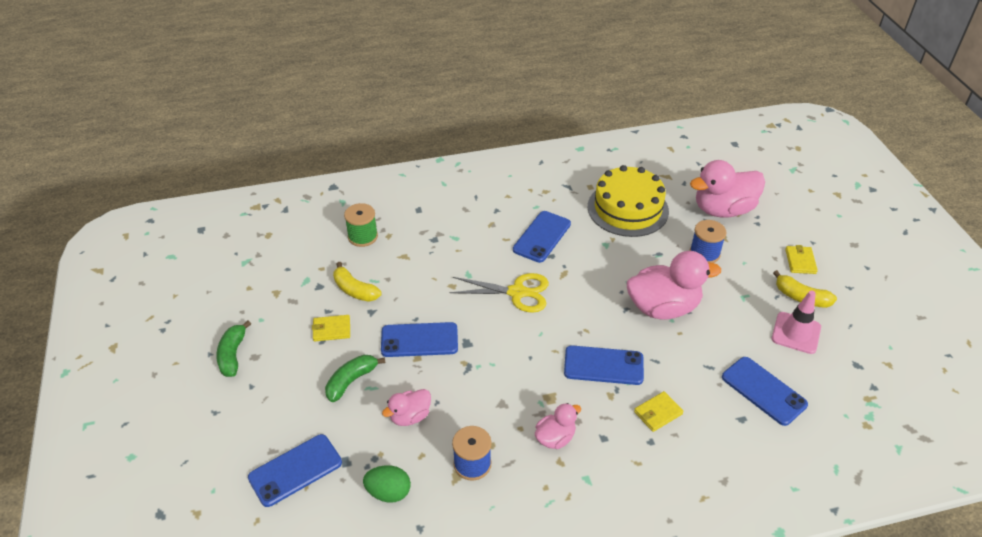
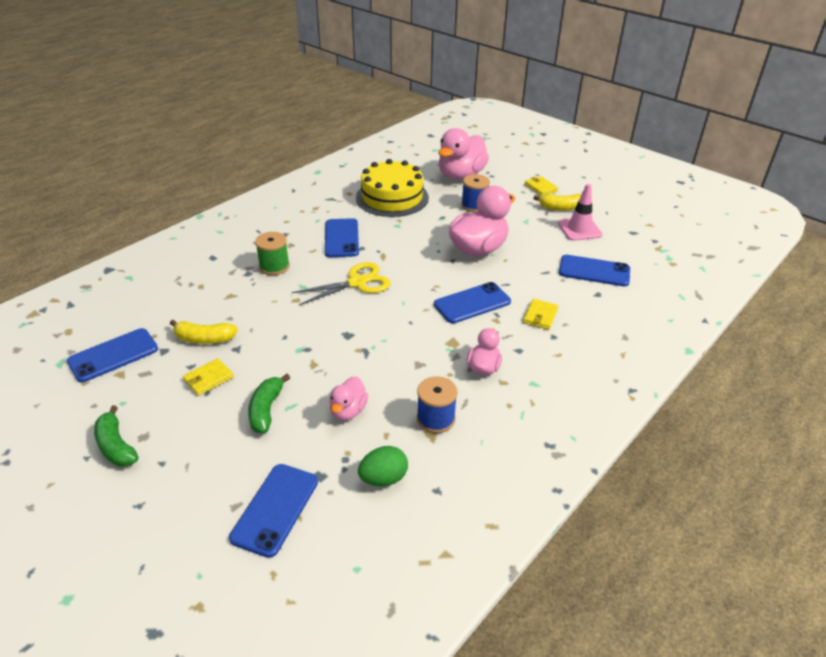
camera: 35 degrees left, 5 degrees down
(363, 236) = (175, 296): green spool -> green spool (274, 266)
(419, 340) = (303, 350): blue phone -> blue phone (113, 355)

